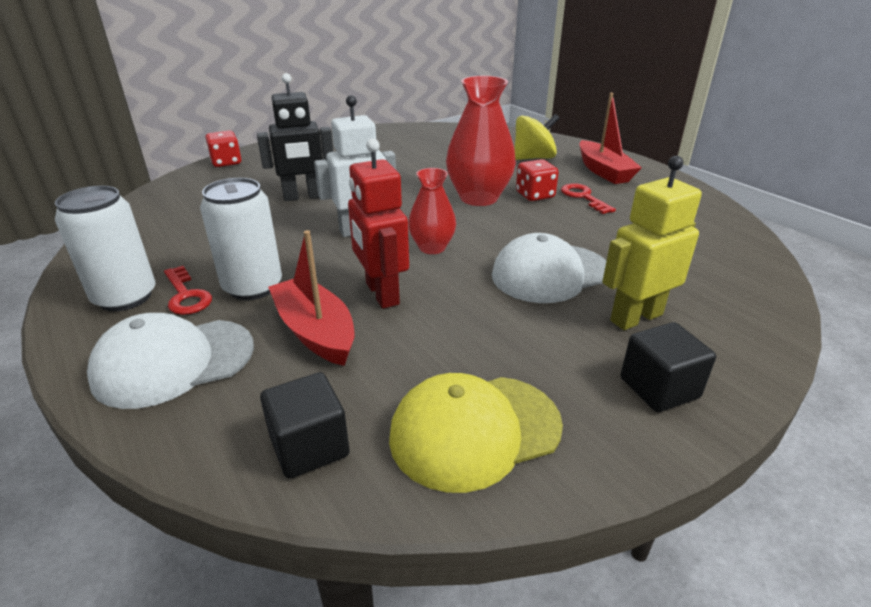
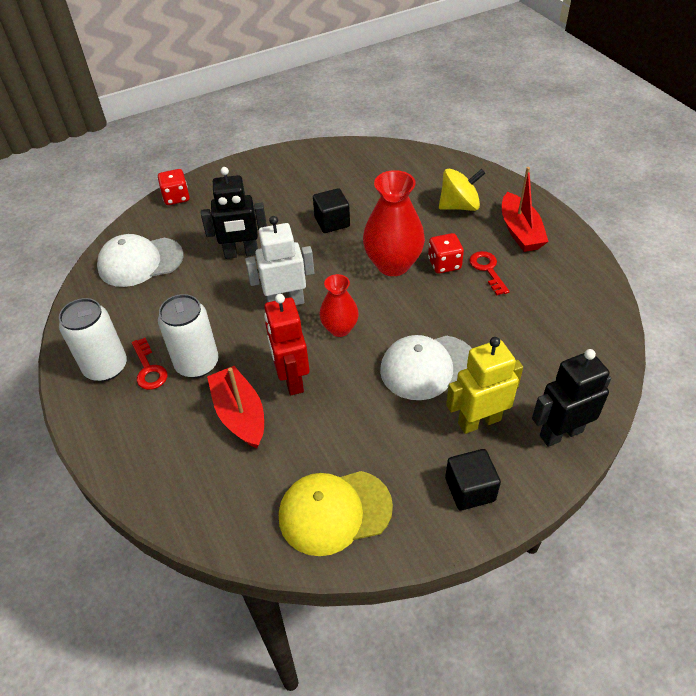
camera: 10 degrees right, 15 degrees up
(173, 362) = (143, 434): white cap -> white cap (140, 262)
(309, 446) = (229, 513): black cube -> black cube (332, 222)
(743, 322) = (560, 433): none -> black robot

